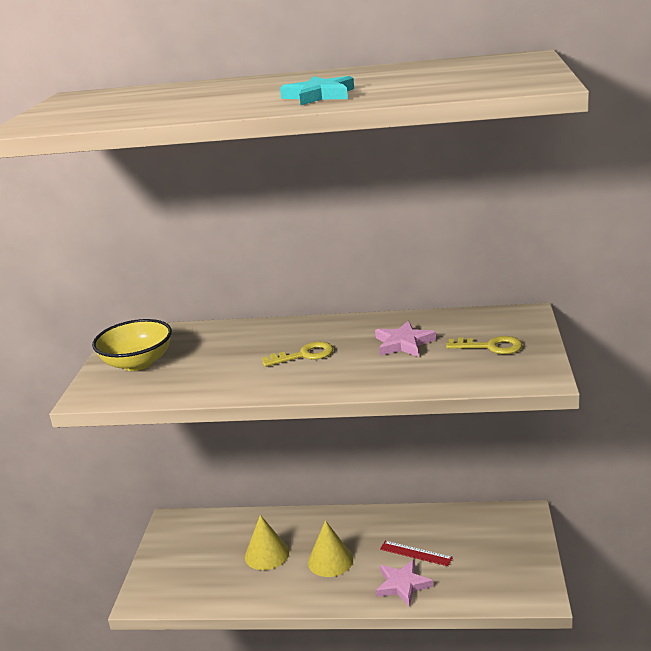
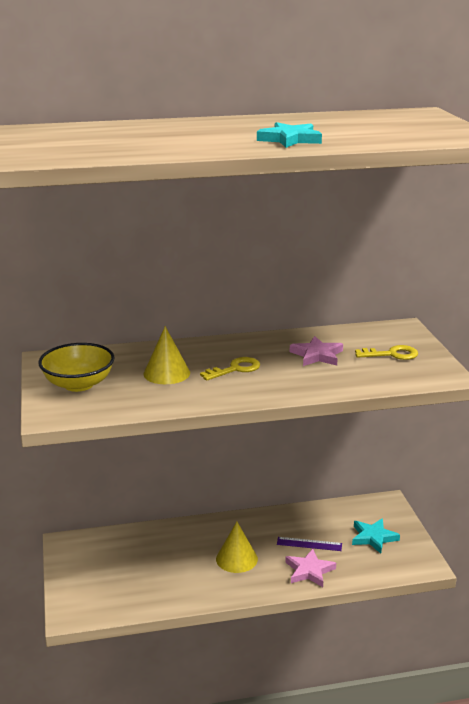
camera: 20 degrees left, 0 degrees up
(266, 554) = (175, 560): yellow cone -> yellow cone (166, 373)
(415, 553) = (309, 544): red ruler -> purple ruler
(492, 554) = (373, 537): none -> turquoise star

